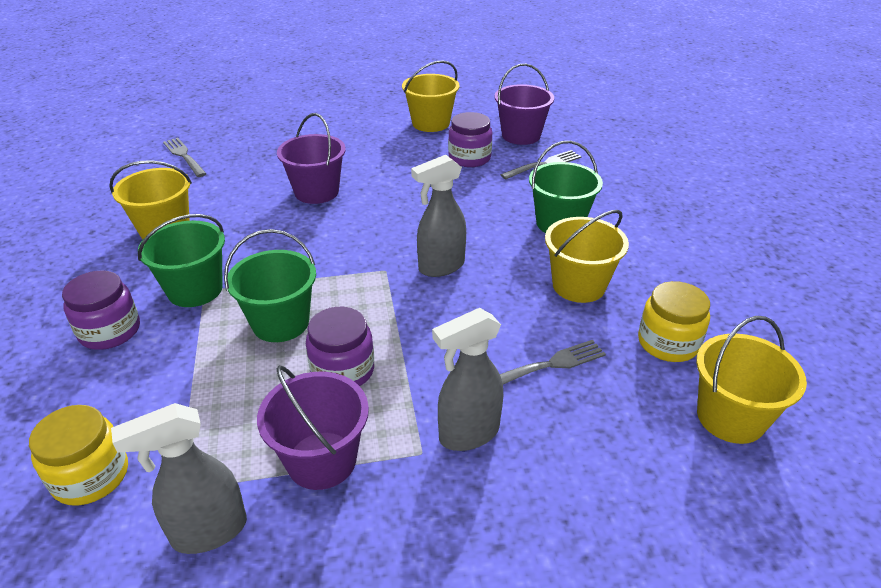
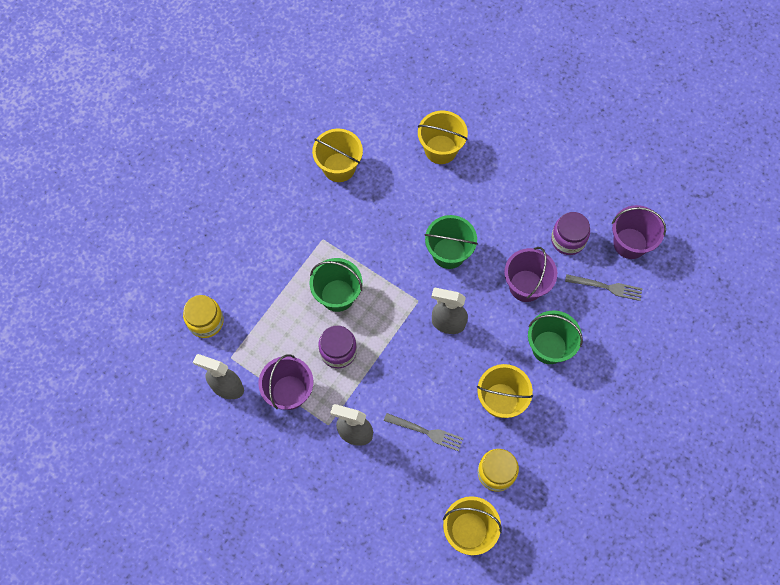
camera: 45 degrees right, 30 degrees up
(110, 331) = (263, 234): purple jar -> none
(184, 156) = (401, 91): grey fork -> none
(195, 290) = (318, 235): green bucket -> green bucket (449, 253)
(316, 192) = (444, 197): purple bucket -> purple bucket (526, 286)
(431, 123) = (586, 177): yellow bucket -> yellow bucket (441, 149)

